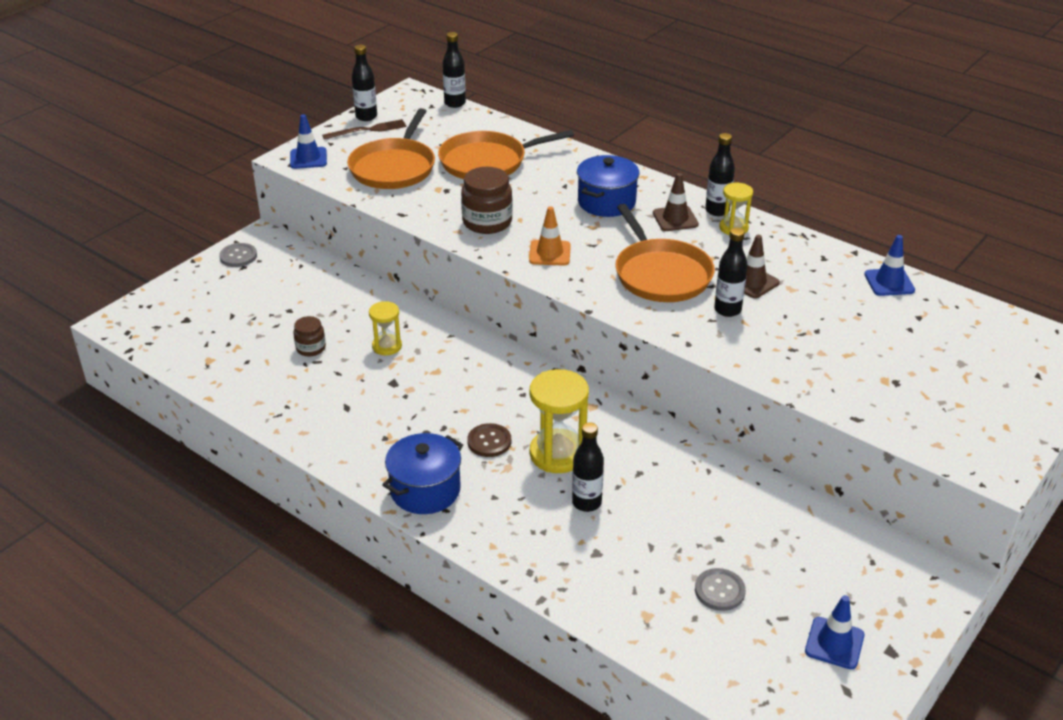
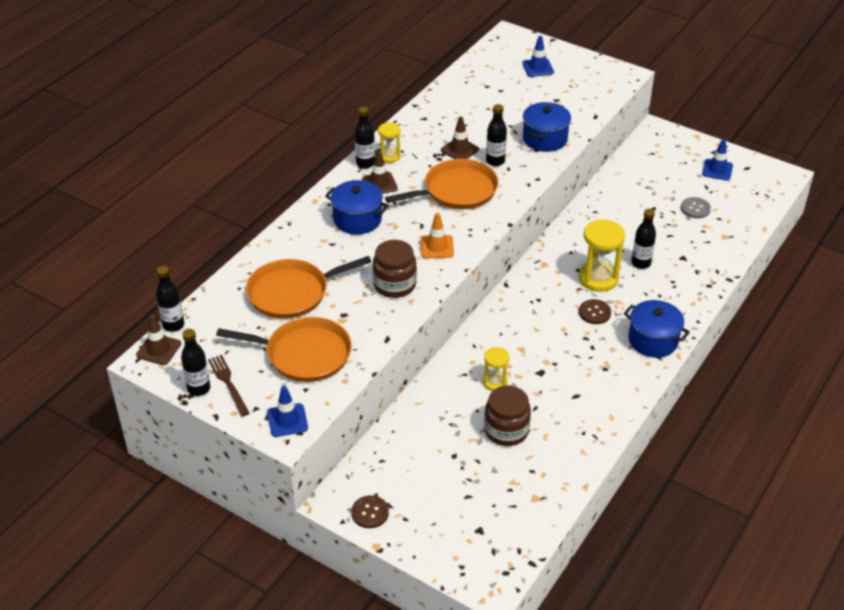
camera: 95 degrees left, 5 degrees up
(238, 256) = (370, 513): grey button -> brown button
(311, 348) = (506, 430): brown jar -> brown jar, size x1.73
(423, 98) = (158, 349): none -> brown traffic cone
(487, 162) = (292, 293): orange pan -> orange pan turned 90 degrees clockwise
(786, 359) = (545, 139): none -> blue pot
(889, 282) = (450, 94): blue traffic cone -> blue traffic cone (538, 68)

